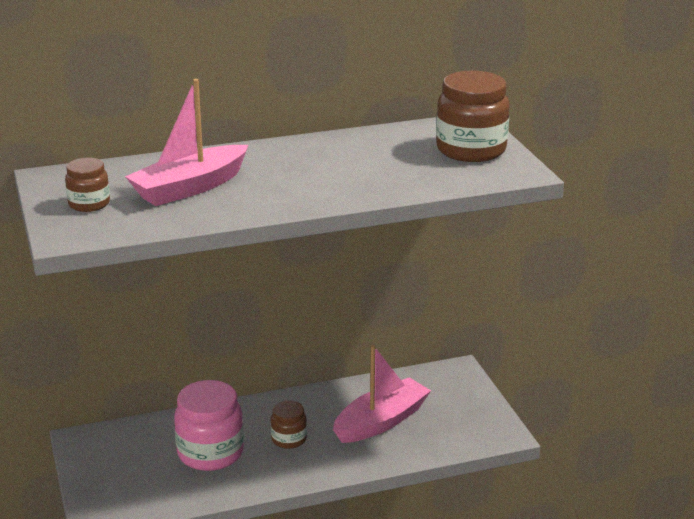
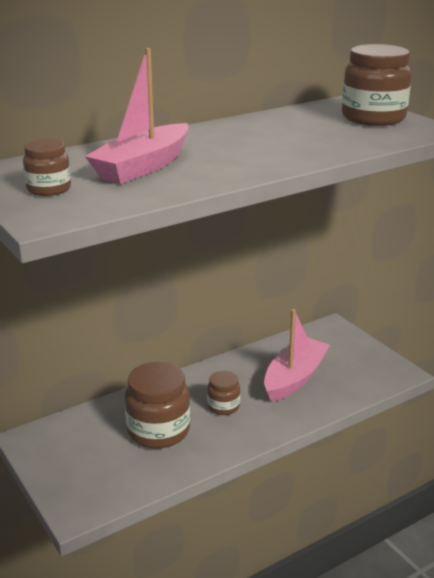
camera: 15 degrees left, 0 degrees up
(210, 453) = (158, 431): pink jar -> brown jar

